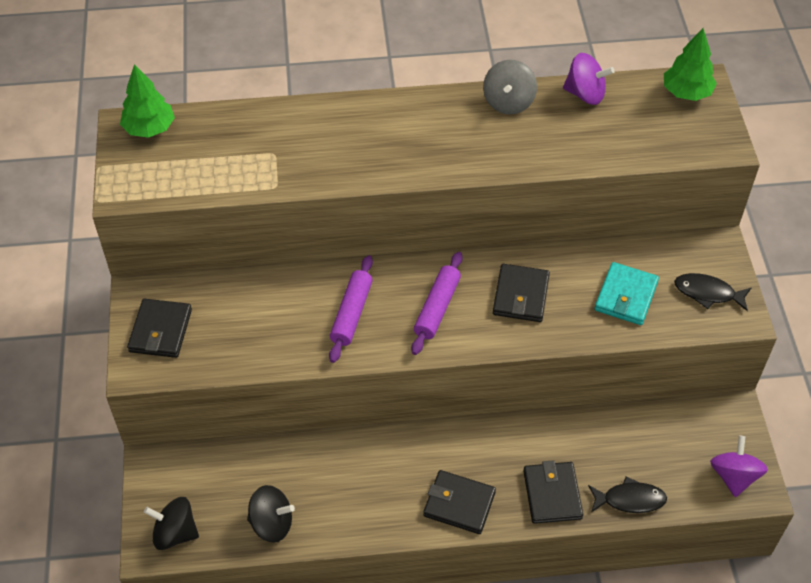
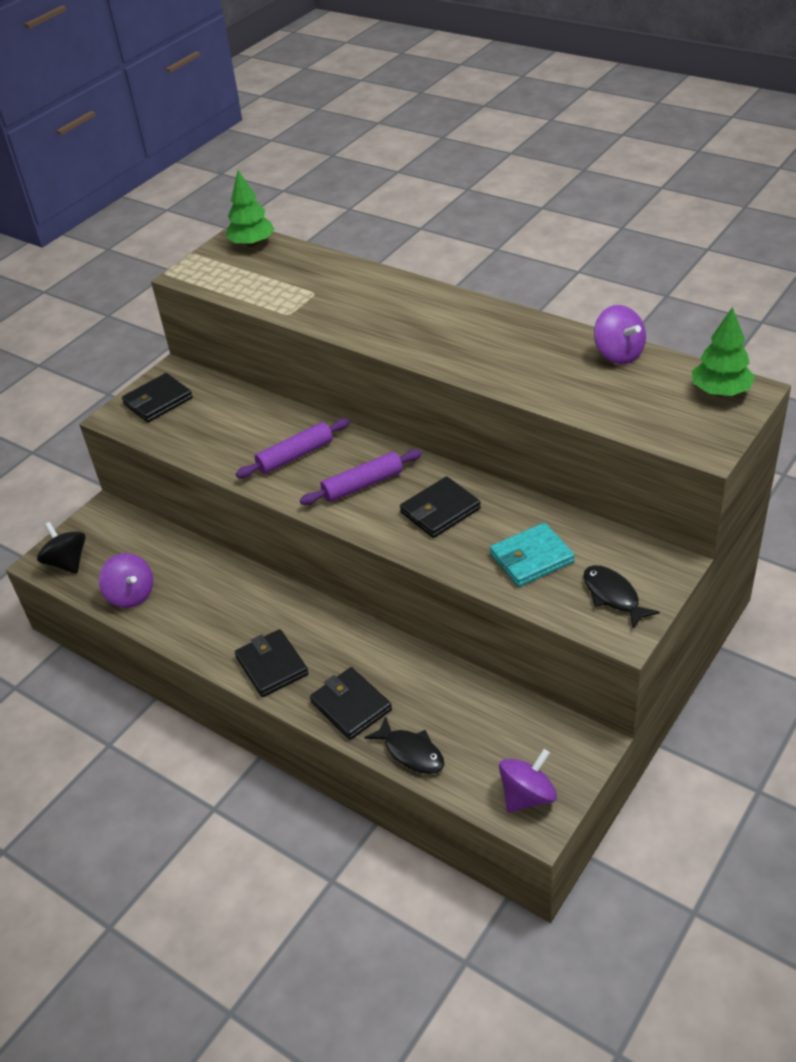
camera: 45 degrees right, 10 degrees down
(272, 523) = (131, 595): black spinning top -> purple spinning top
(508, 102) = (541, 332): grey spinning top -> none
(552, 494) = (351, 706): black wallet -> black wallet turned 75 degrees counterclockwise

